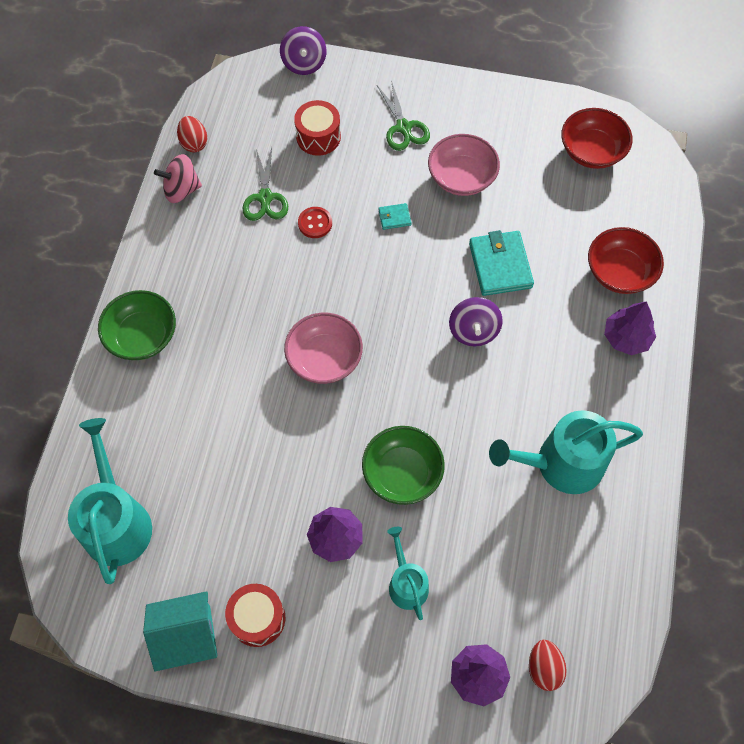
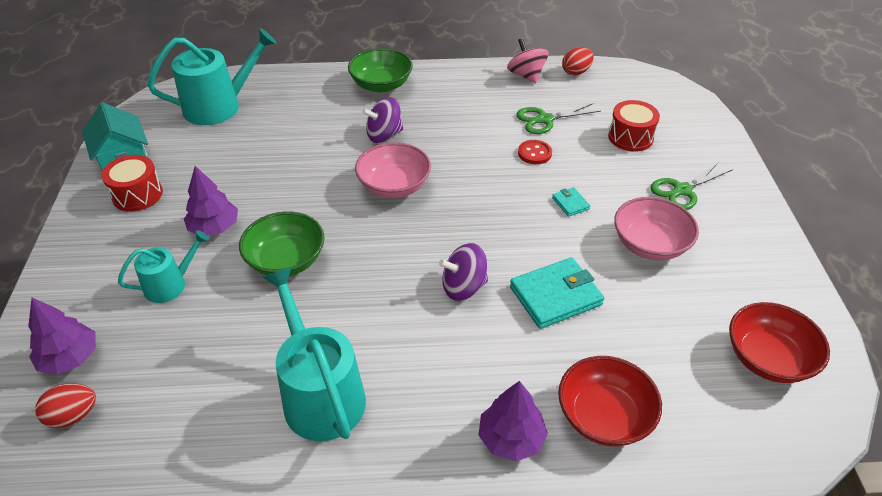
camera: 75 degrees right, 20 degrees down
(304, 63) = (706, 113): purple spinning top -> purple spinning top (384, 135)

